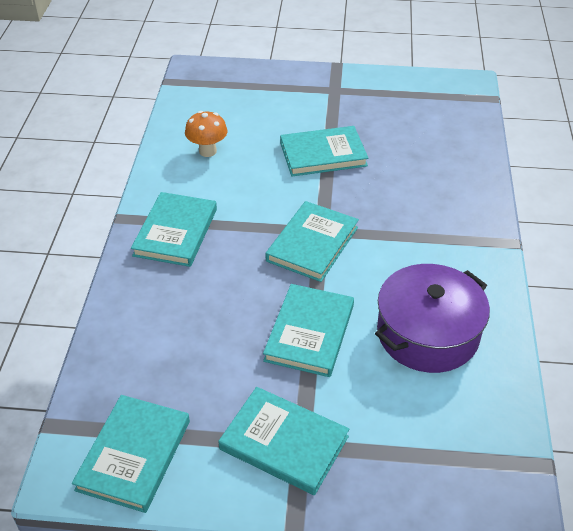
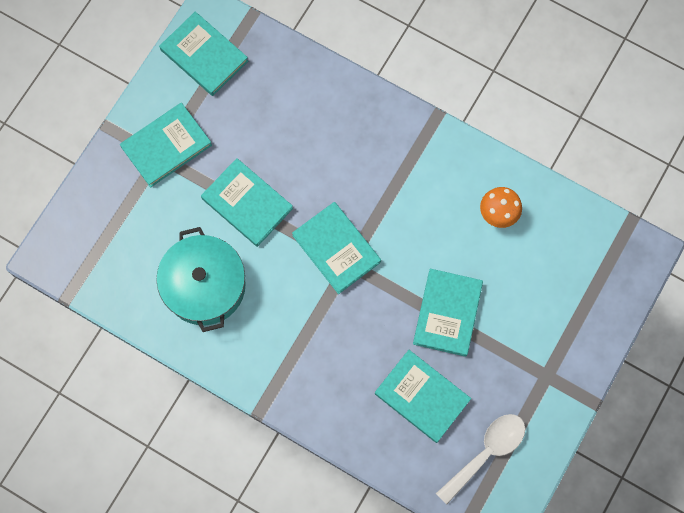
camera: 115 degrees right, 30 degrees up
(176, 232) = (400, 150): turquoise book -> turquoise book (422, 397)
(423, 102) = (486, 453): none -> white spoon
(427, 333) = (204, 285): purple pot -> turquoise pot

